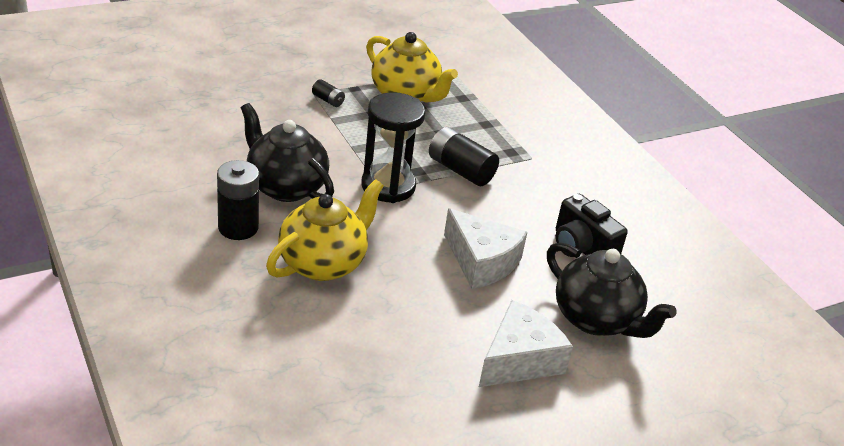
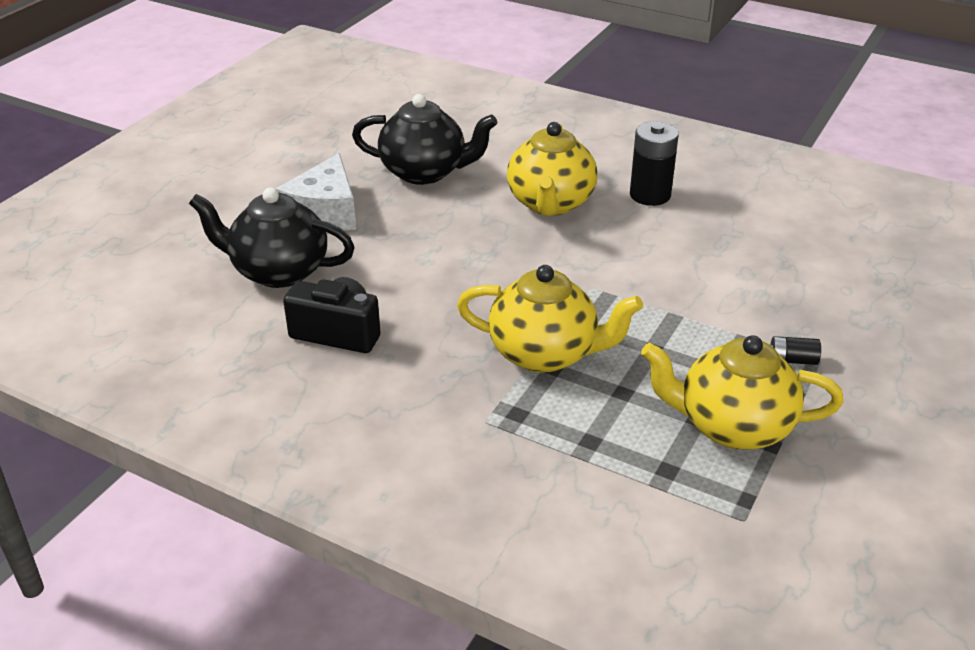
camera: 150 degrees right, 0 degrees up
(285, 187) = (671, 243): black teapot -> black teapot (425, 172)
(388, 186) = (590, 294): black hourglass -> none
(460, 170) = (545, 353): black battery -> yellow teapot
(481, 262) = (424, 269): white cheese -> none

